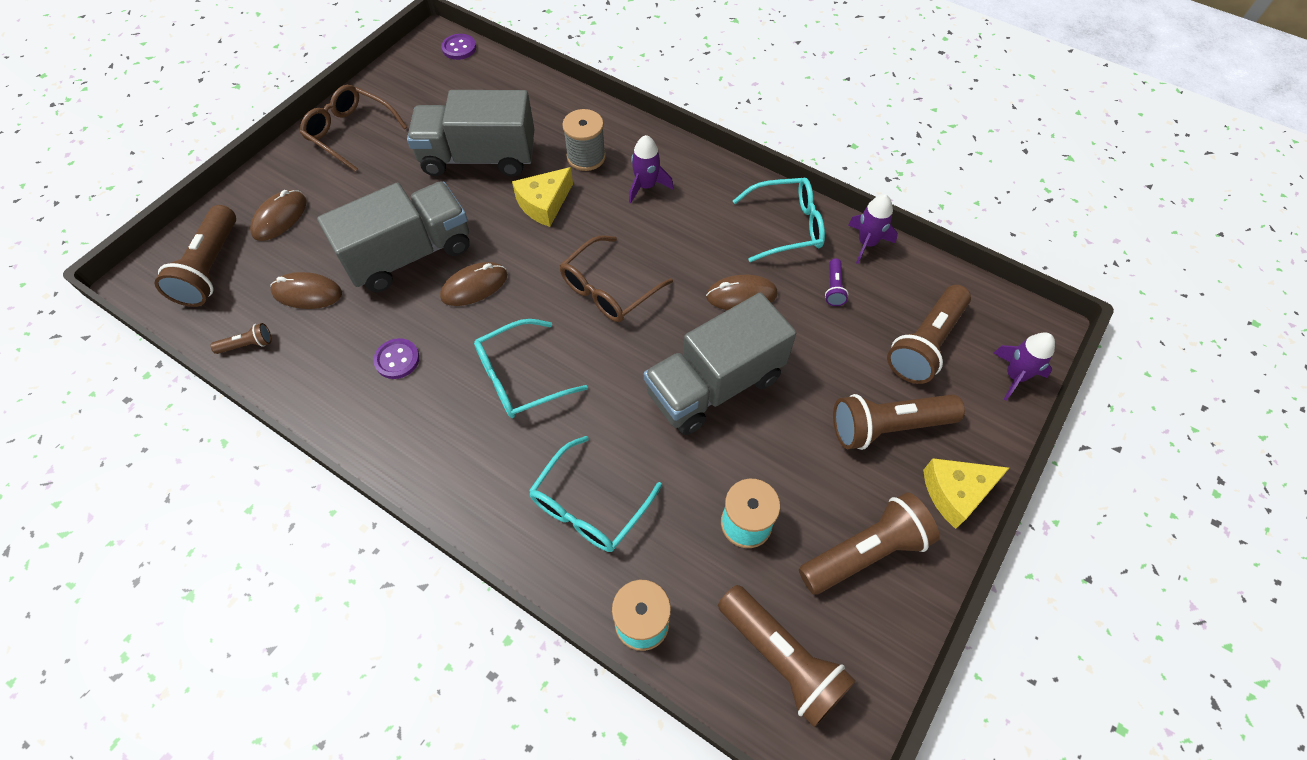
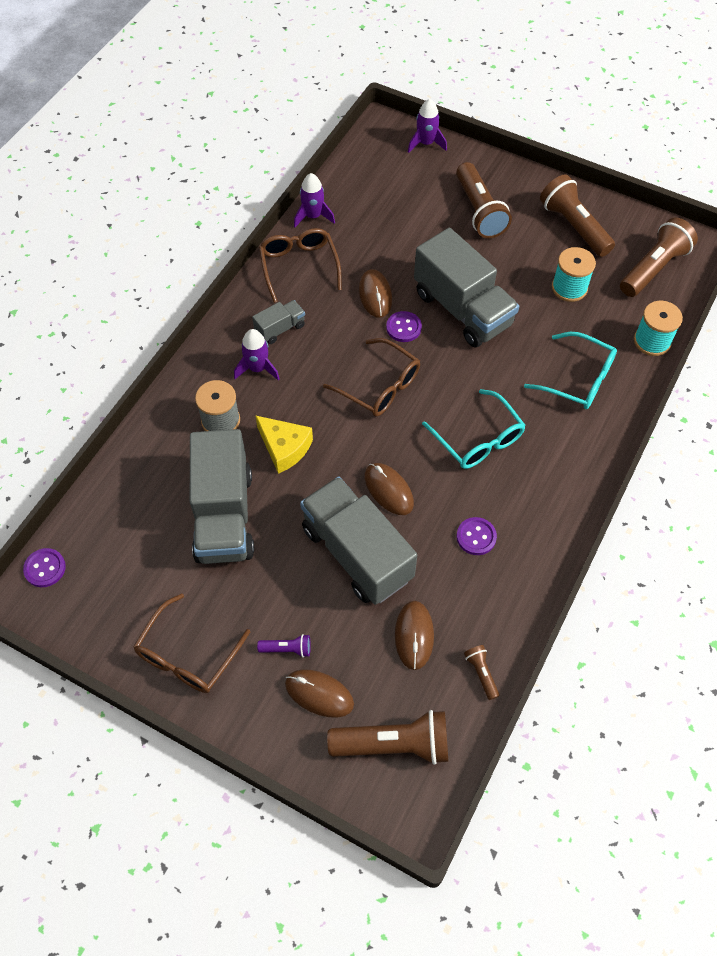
camera: 95 degrees left, 0 degrees up
(690, 319) = (403, 327): none -> purple button
(697, 206) = (280, 329): none -> grey truck
(786, 226) = (299, 266): turquoise glasses -> brown glasses
(834, 288) = (361, 237): purple flashlight -> purple flashlight (287, 649)
(925, 344) = (406, 187): brown flashlight -> none
(955, 493) = (522, 180): yellow cheese -> none

